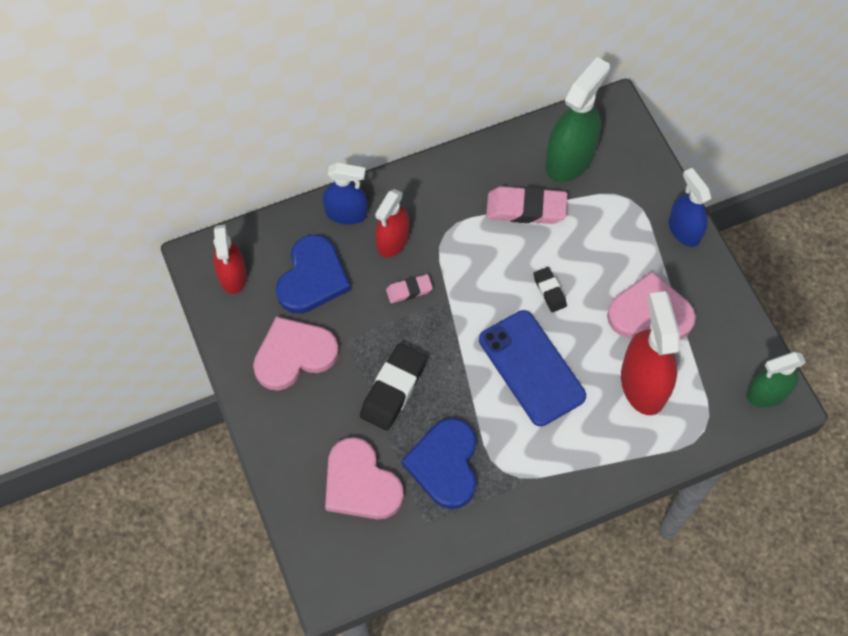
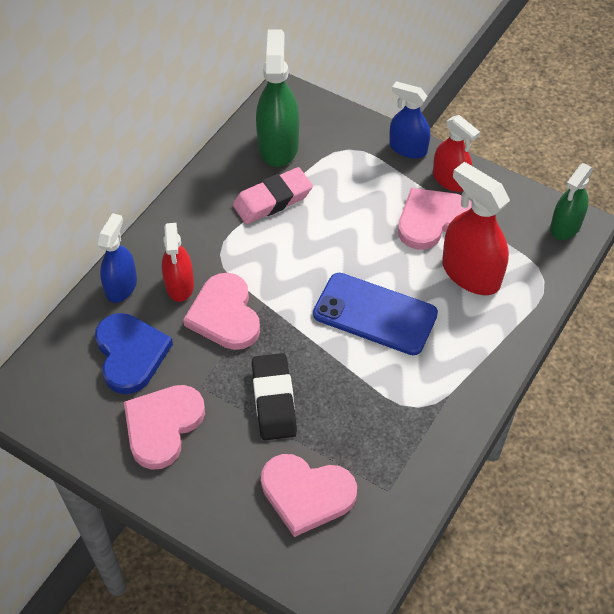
camera: 35 degrees left, 10 degrees down
(232, 275) = (54, 395): red spray bottle -> red spray bottle (450, 180)
(346, 213) = (121, 286): blue spray bottle -> blue spray bottle turned 45 degrees counterclockwise
(409, 290) = (225, 315): pink eraser -> pink heart
(445, 464) = (366, 432): blue heart -> none
(549, 291) = (341, 249): black eraser -> none

